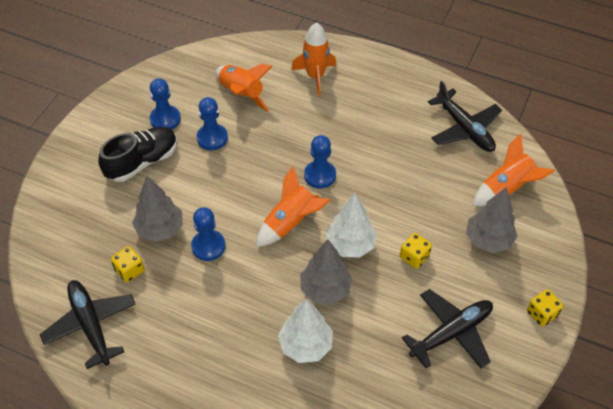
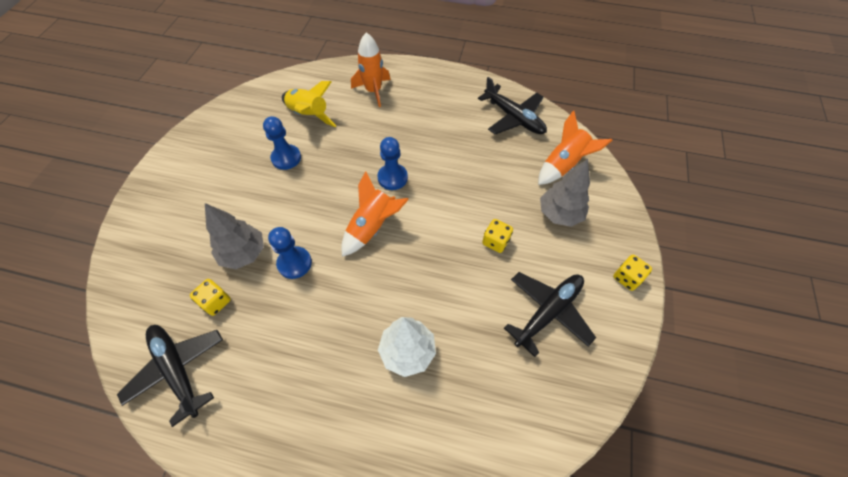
camera: 10 degrees left, 5 degrees up
(142, 162) = (220, 190): black shoe -> none
(165, 119) = (239, 147): blue pawn -> none
(241, 94) = (309, 115): orange rocket -> yellow rocket
(325, 289) = (417, 288): grey tree -> none
(350, 245) = (433, 239): white tree -> none

